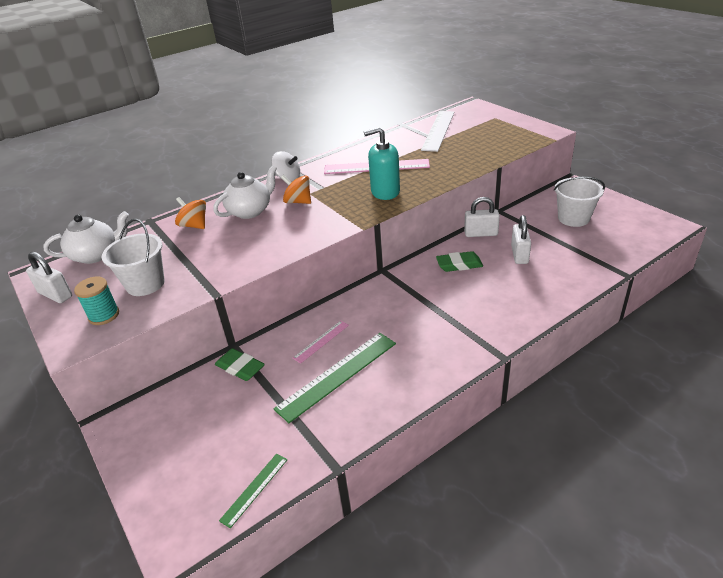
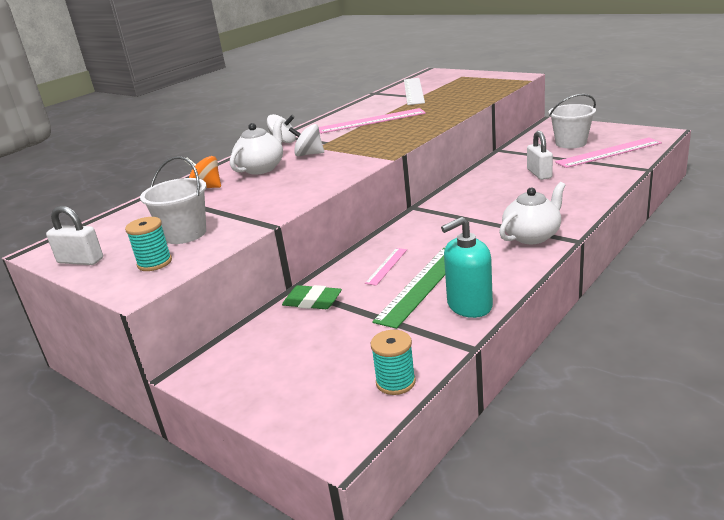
camera: 15 degrees left, 10 degrees down
(96, 255) = (106, 226): white teapot -> white teapot (532, 236)
(254, 489) = (395, 382): green ruler -> turquoise spool
(298, 202) = (309, 154): orange spinning top -> white spinning top
(385, 192) = (394, 134): turquoise soap dispenser -> turquoise soap dispenser (469, 305)
(459, 264) = (486, 190): green eraser -> none
(481, 234) = (492, 167): white padlock -> none
(602, 241) = (608, 153): none -> pink ruler

